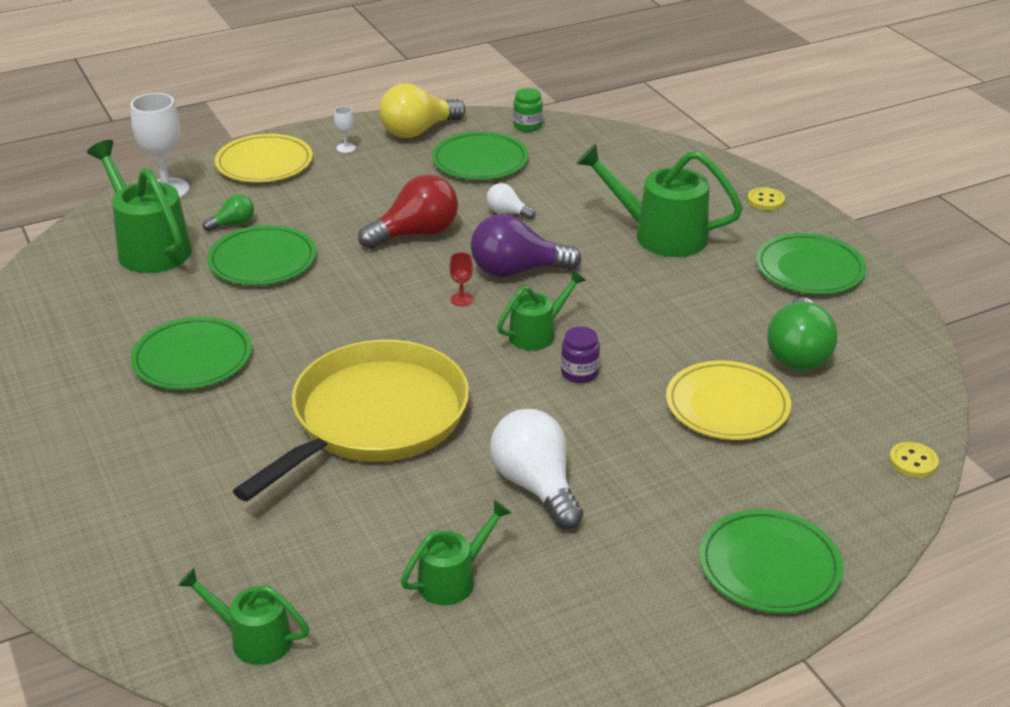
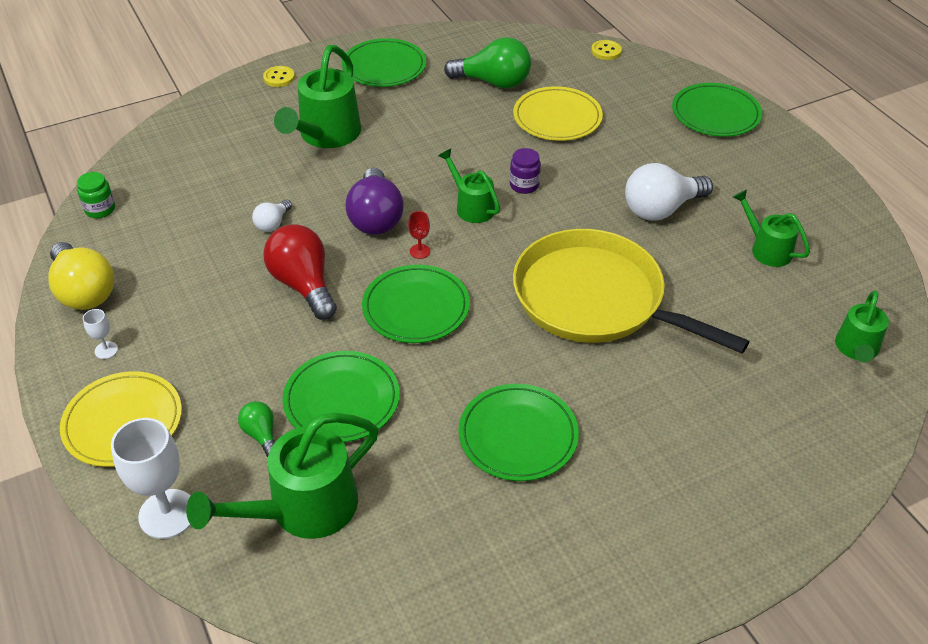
camera: 90 degrees left, 10 degrees up
(480, 161) = (166, 243): green plate -> green plate (416, 307)

